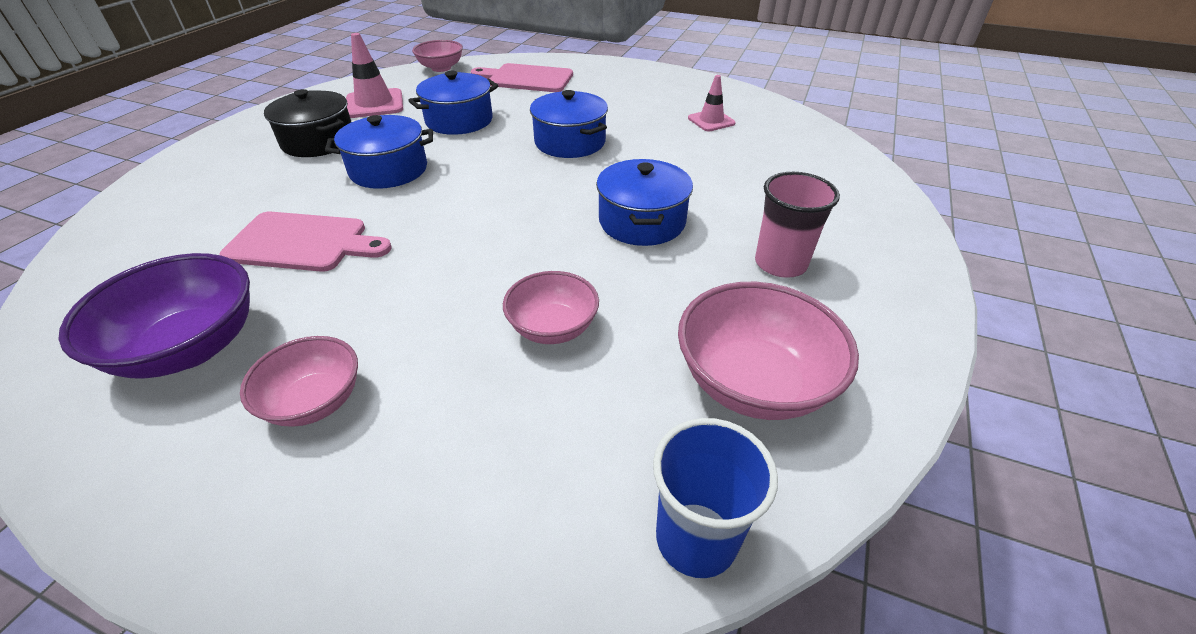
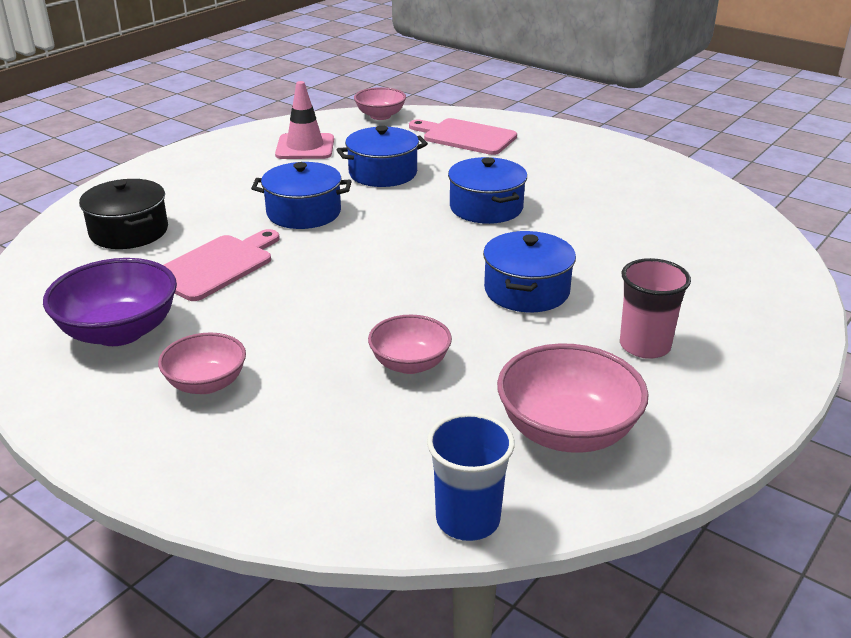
camera: 15 degrees right, 10 degrees down
(303, 243) = (216, 266): pink cutting board -> pink cutting board turned 75 degrees counterclockwise
(318, 141) = (245, 178): black pot -> black pot (129, 232)
(711, 121) = (645, 203): pink traffic cone -> none

